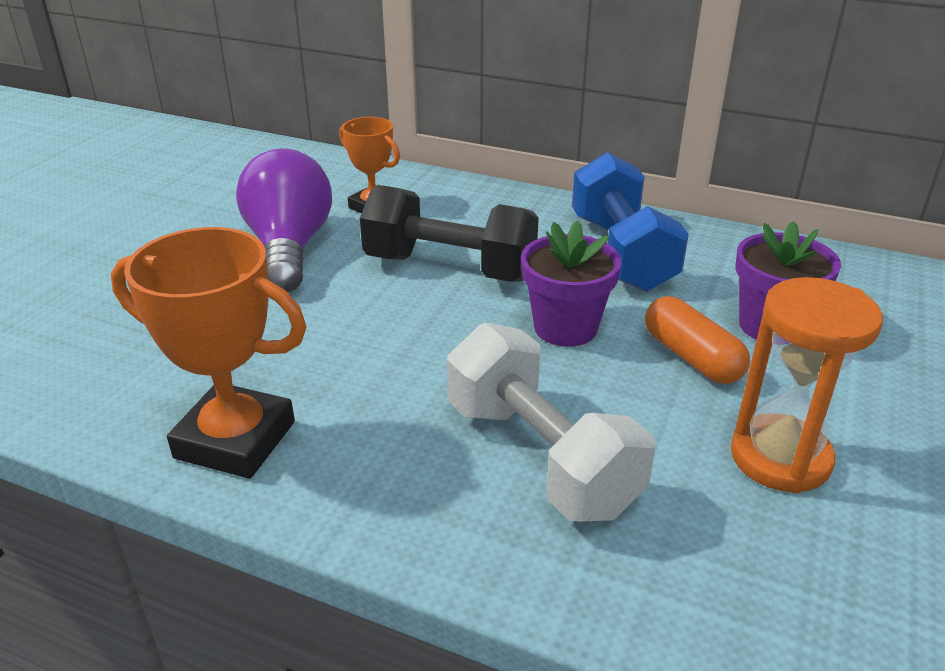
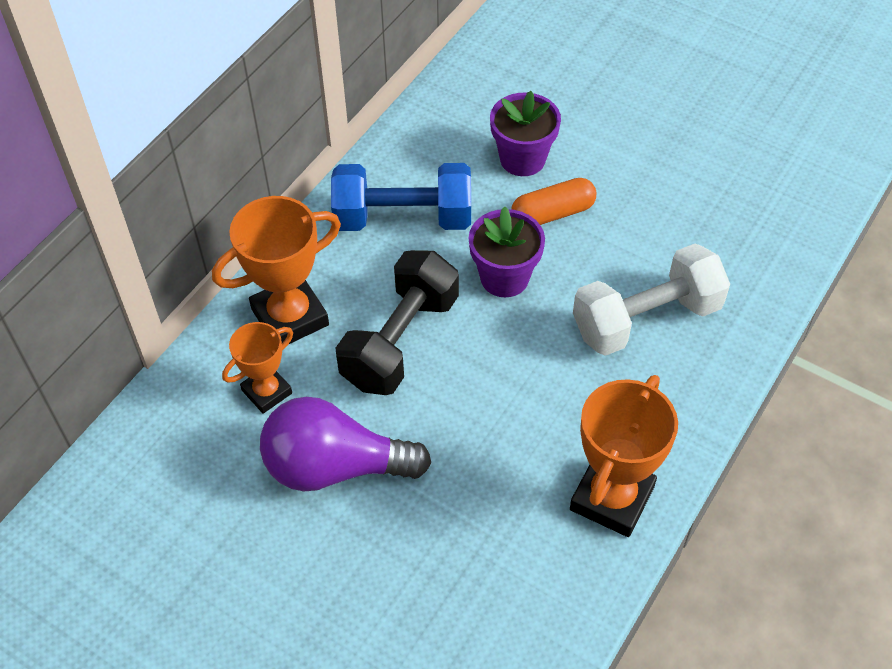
camera: 80 degrees left, 20 degrees up
(463, 208) = (290, 317): none -> orange trophy
(780, 458) = (657, 200): orange hourglass -> none

